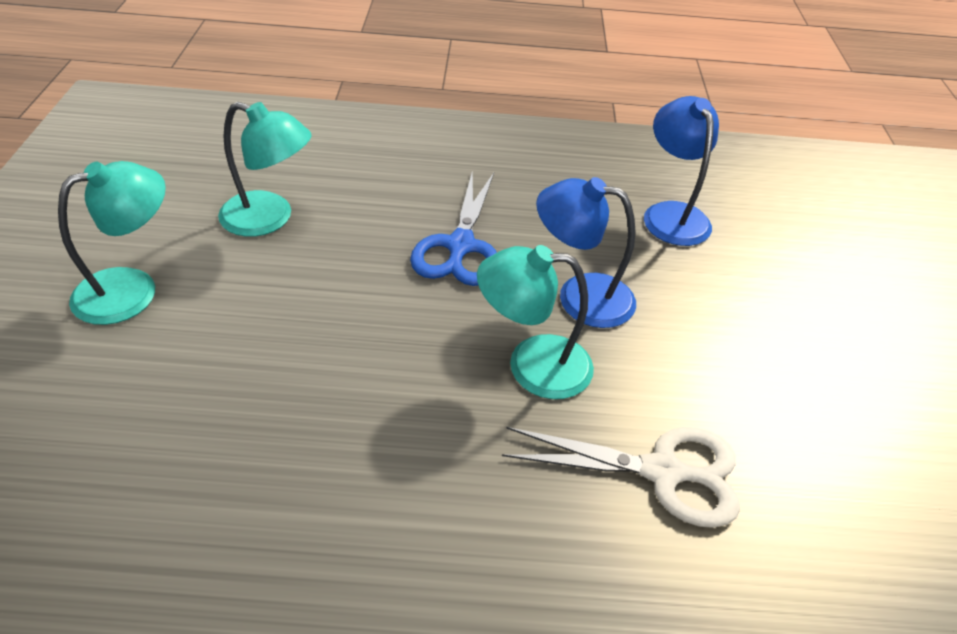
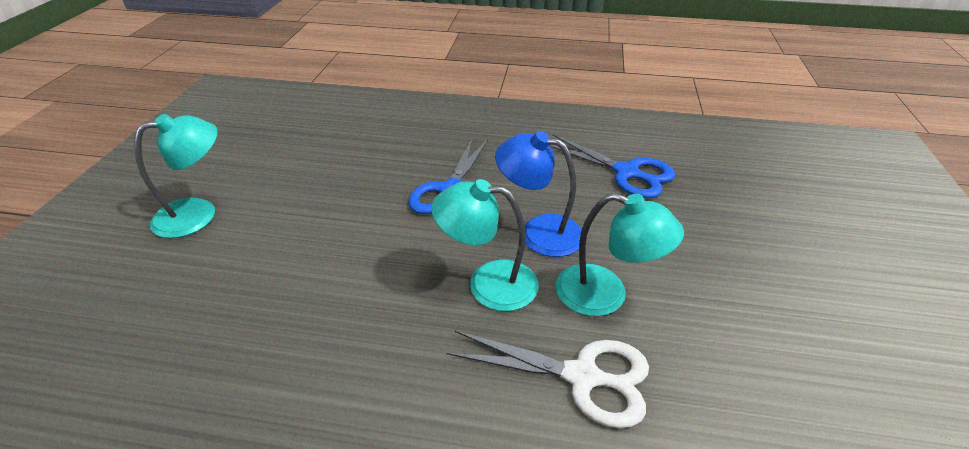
camera: 10 degrees right, 5 degrees down
(270, 218) = (312, 167): turquoise lamp -> turquoise lamp (605, 295)
(671, 214) = (626, 172): blue lamp -> blue scissors

